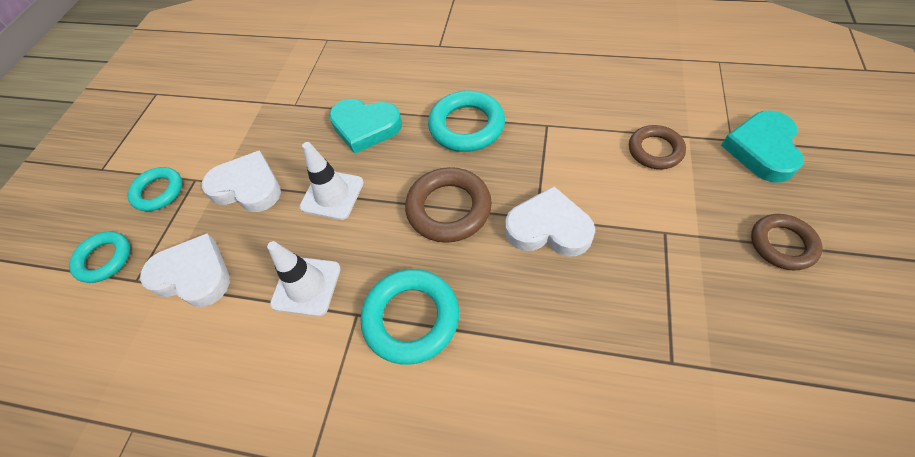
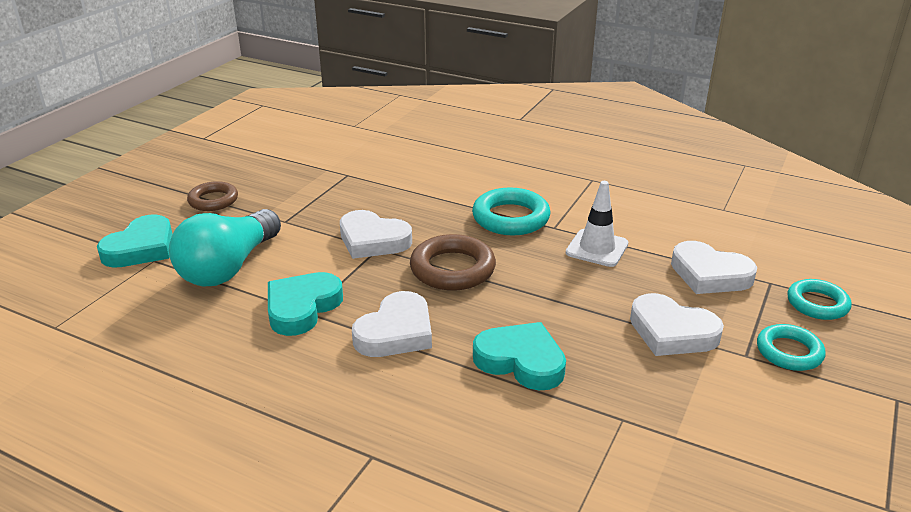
camera: 170 degrees left, 25 degrees down
(332, 195) = (570, 304): white traffic cone -> none
(466, 126) = (396, 332): turquoise ring -> white heart
(554, 127) = (302, 307): none -> turquoise heart
(655, 150) = (229, 267): brown ring -> turquoise light bulb

